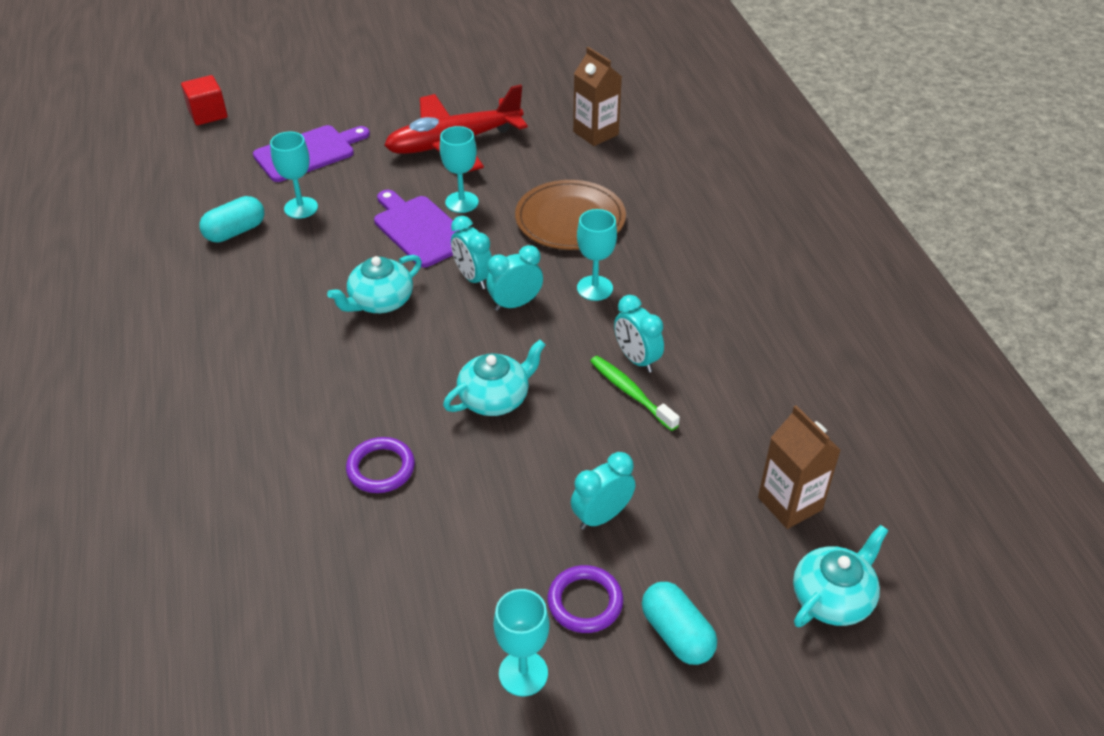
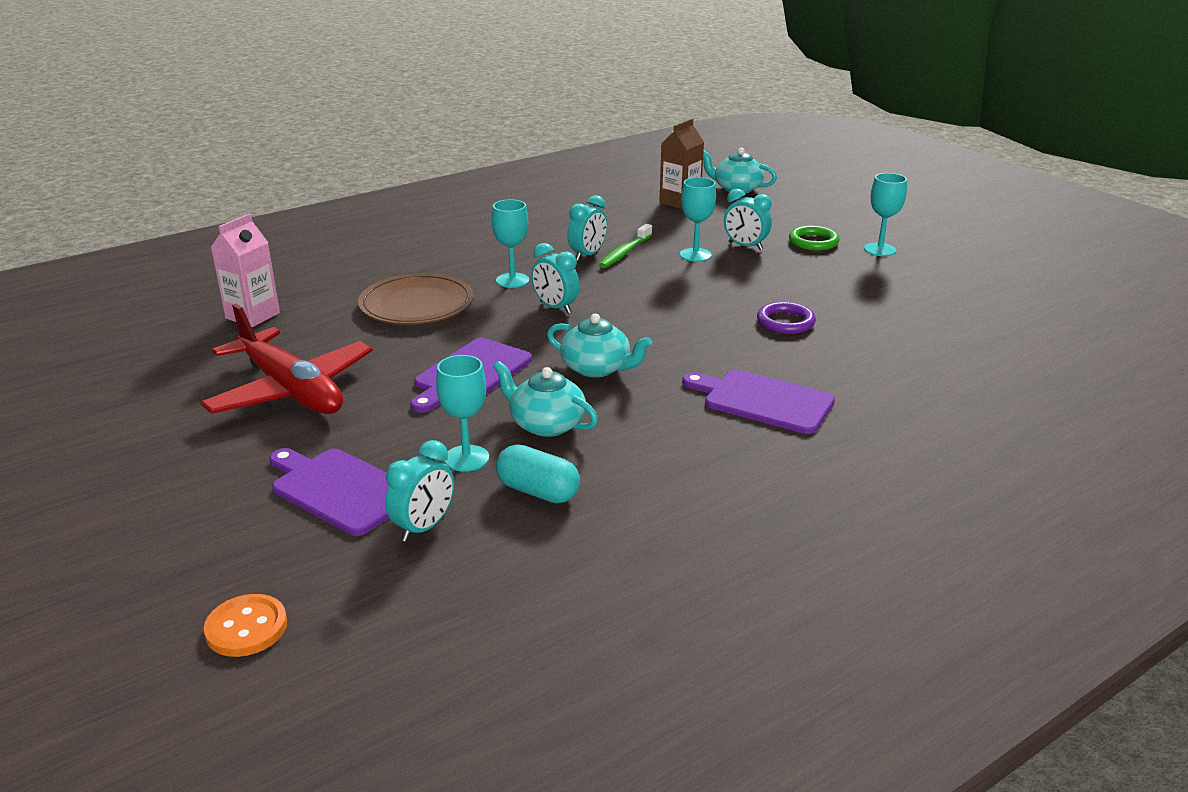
camera: 110 degrees left, 15 degrees down
(208, 114) = (246, 628): red cube -> orange button
(252, 388) = (763, 401): none -> purple cutting board
(462, 202) = (411, 362): turquoise goblet -> turquoise goblet (695, 255)
(473, 278) = (532, 332): turquoise clock -> turquoise clock (424, 527)
(495, 398) = (673, 295): turquoise teapot -> turquoise teapot (546, 424)
(585, 602) = (813, 242): purple ring -> green ring
(595, 133) = (252, 316): brown carton -> pink carton
(677, 634) = (805, 218): turquoise capsule -> none

